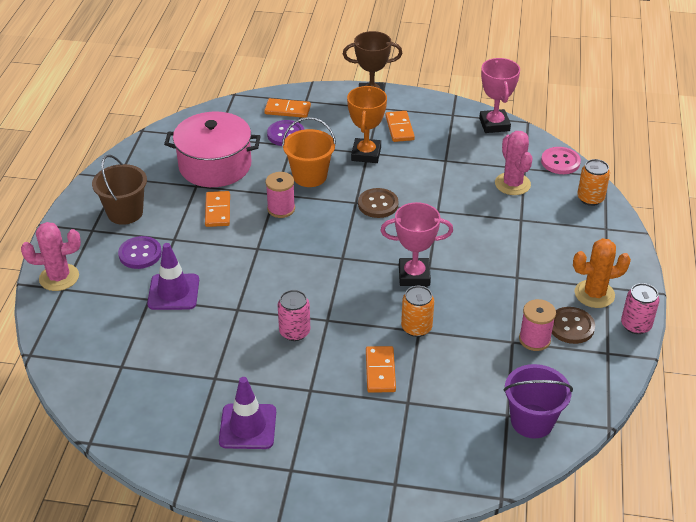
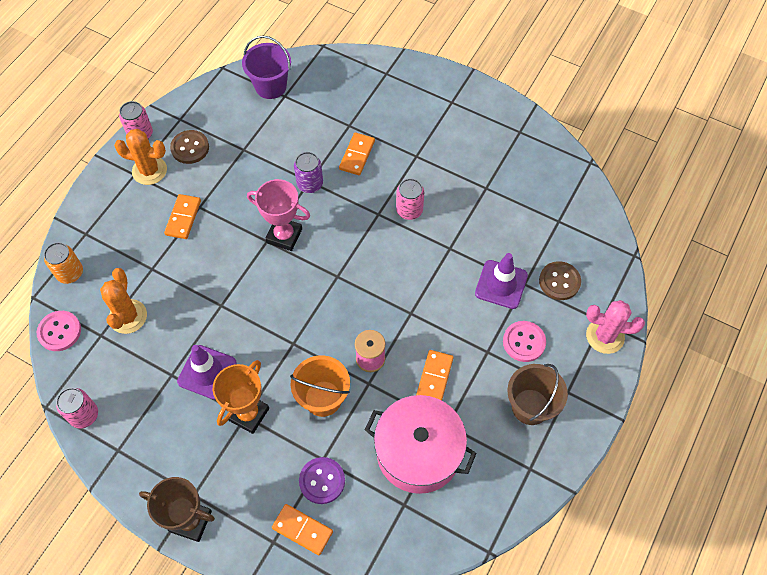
camera: 160 degrees left, 20 degrees up
(140, 254) = (524, 342): purple button -> pink button
(248, 426) = (472, 141): purple traffic cone -> purple traffic cone (207, 372)
(378, 204) = (273, 333): brown button -> brown button (559, 281)
(399, 128) = (190, 446): orange domino -> orange domino (183, 218)
(416, 327) = (310, 184): orange can -> purple can
(494, 124) = (84, 415): pink trophy -> pink can
(512, 184) = (128, 316): pink cactus -> orange cactus
(534, 339) = (225, 146): pink spool -> none

